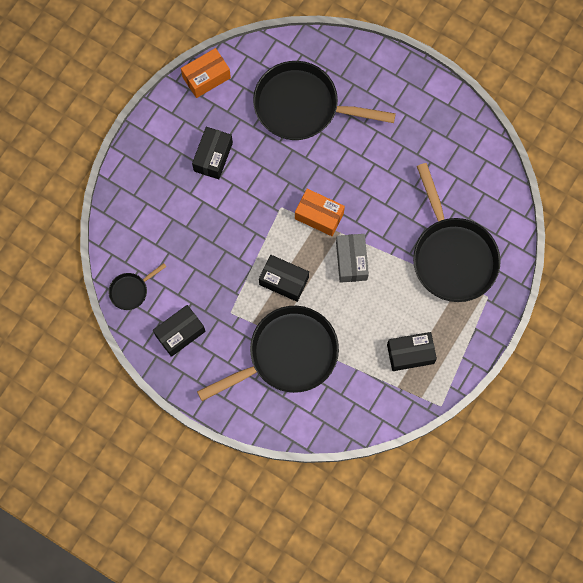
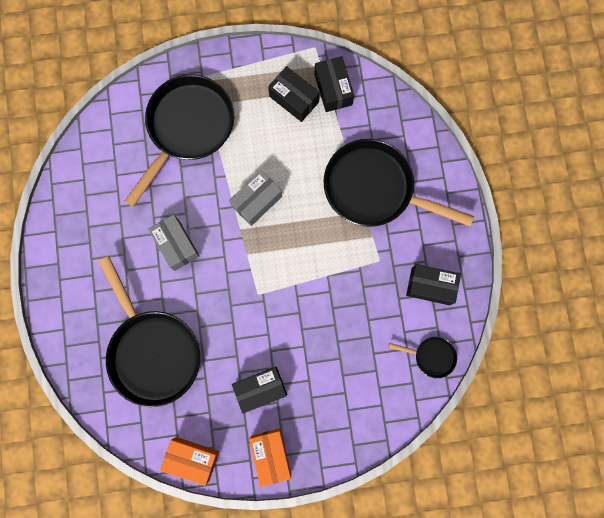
camera: 130 degrees left, 5 degrees up
(284, 281) = (318, 240): black box -> black box (333, 89)
(319, 216) = (239, 257): orange box -> orange box (271, 454)
(366, 179) = (176, 245): none -> grey box

